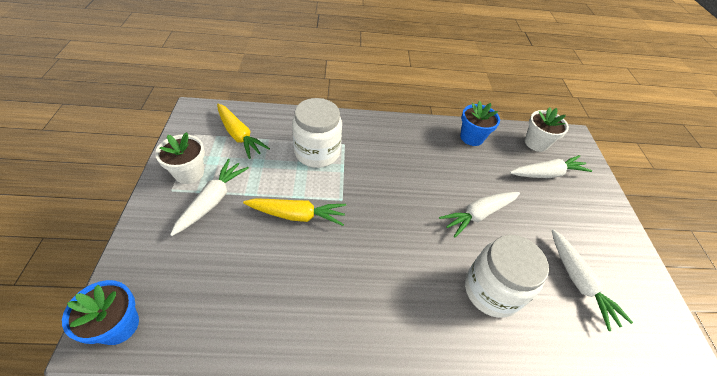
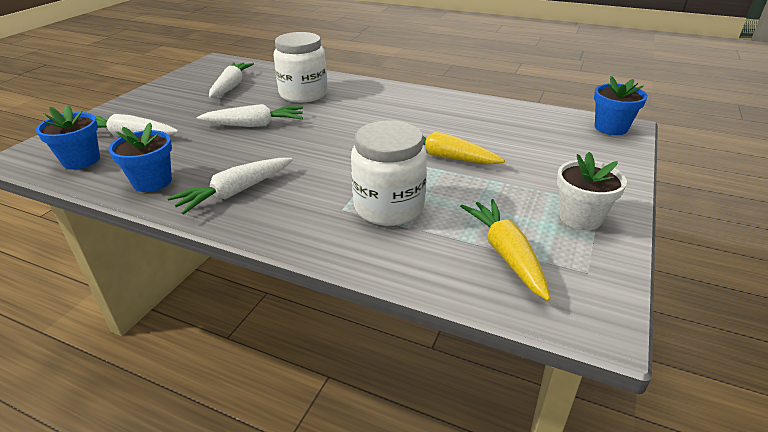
camera: 150 degrees left, 15 degrees down
(212, 201) = (542, 184): white carrot -> white carrot (236, 192)
(536, 143) = (81, 160): white flower pot -> blue flower pot

